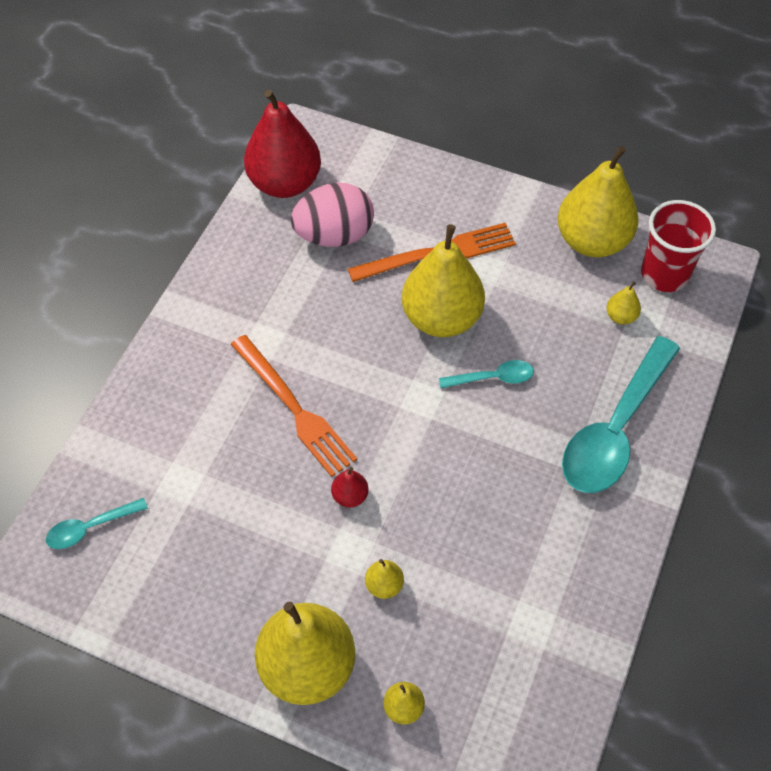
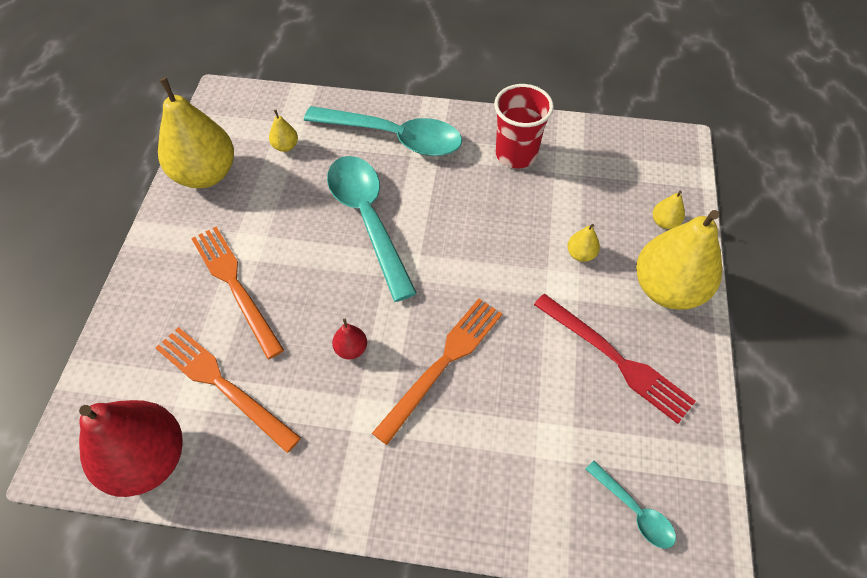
camera: 105 degrees left, 0 degrees up
(242, 571) = (615, 359): none -> red fork
(334, 235) = (222, 385): pink egg -> orange fork
(350, 496) = (514, 296): red pear -> red pear (351, 349)
(441, 318) = (312, 268): yellow pear -> none
(493, 378) = (367, 219): turquoise spoon -> turquoise spoon, size x2.14
(664, 274) = (236, 125): red cup -> red cup (516, 154)

